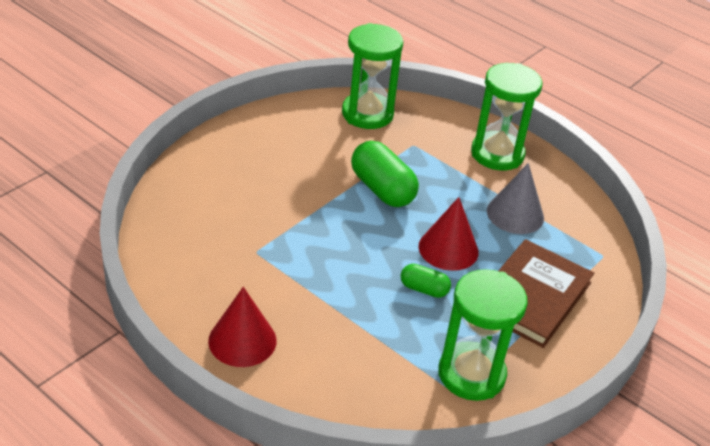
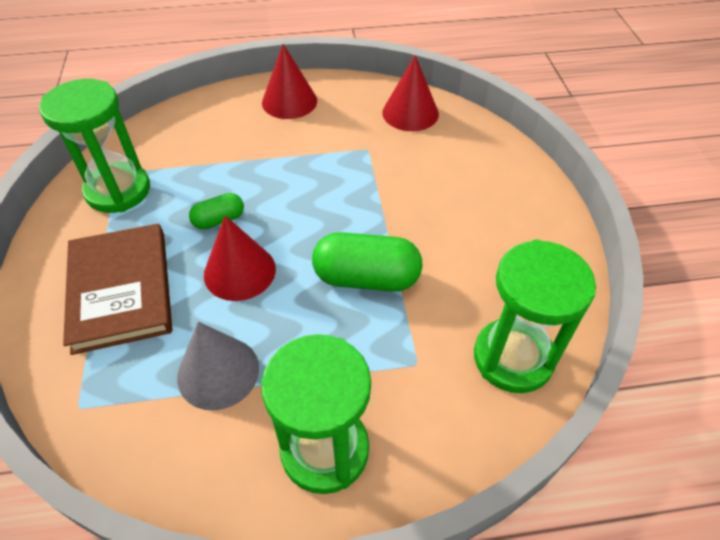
camera: 135 degrees right, 10 degrees up
(179, 248) = (410, 113): none -> red cone

